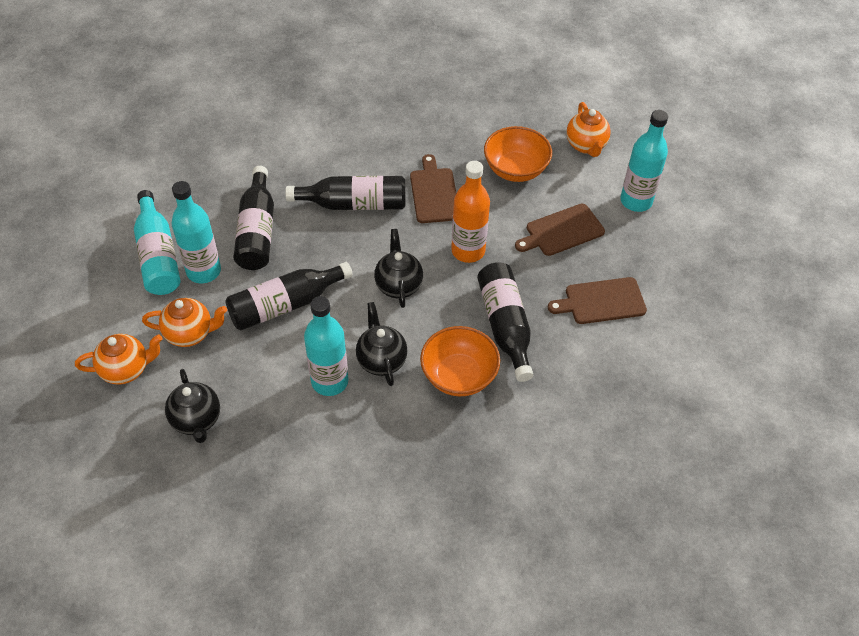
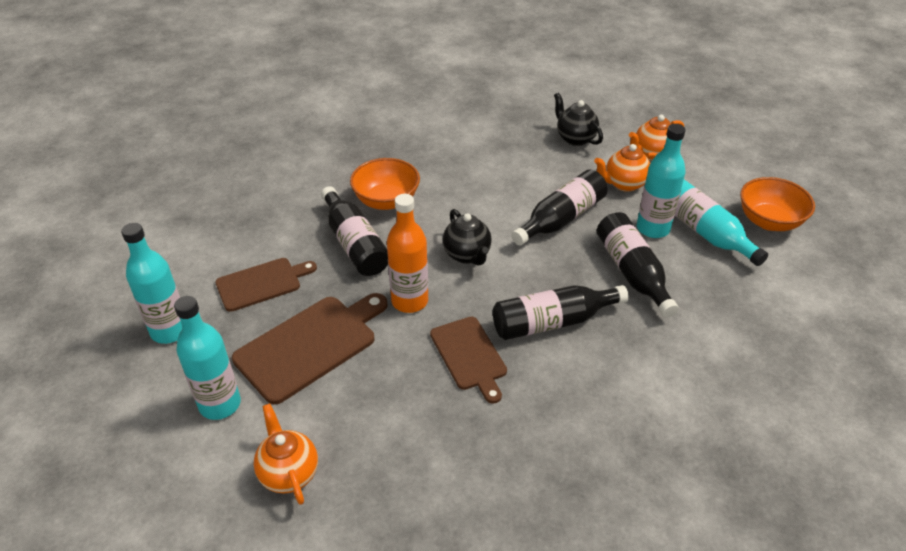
camera: 165 degrees right, 10 degrees down
(330, 381) = (491, 177): turquoise bottle -> turquoise bottle (170, 331)
(381, 360) = (456, 198): black teapot -> none
(515, 170) = (379, 411): orange bowl -> orange bowl (769, 221)
(562, 231) = (310, 345): brown cutting board -> brown cutting board, size x1.54

